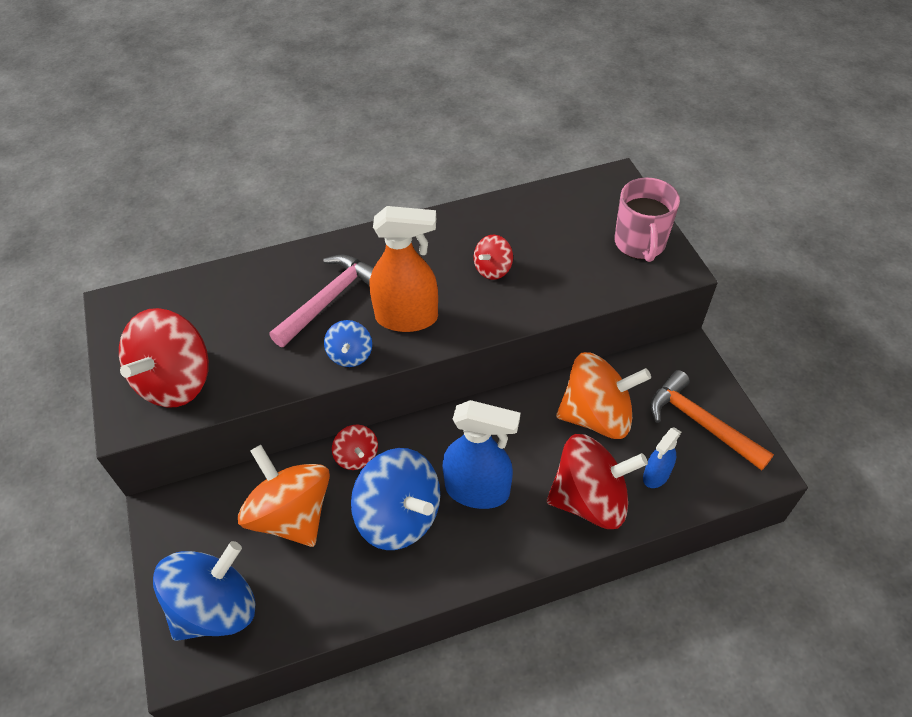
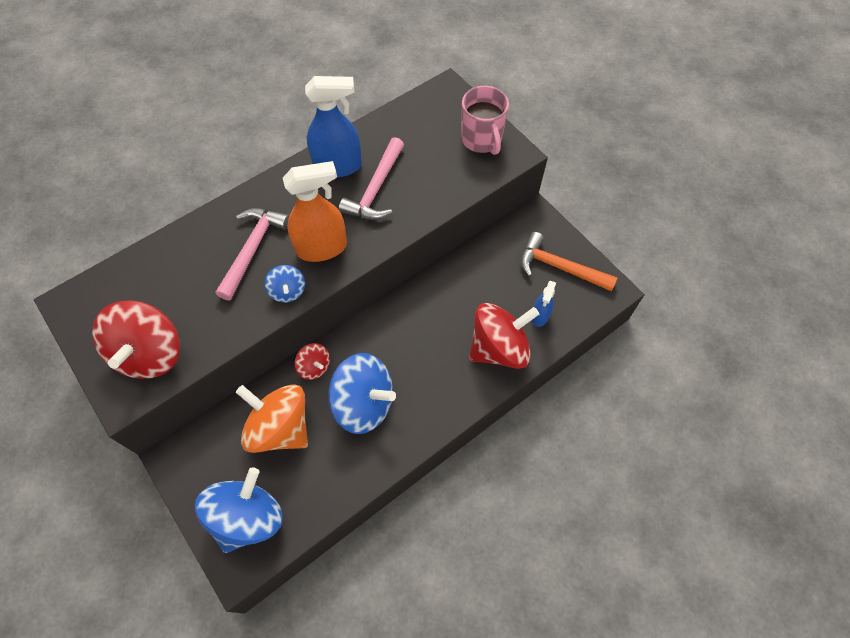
camera: 20 degrees left, 10 degrees up
(477, 490) = (415, 366): blue spray bottle -> blue spray bottle (338, 166)
(493, 269) = (376, 189): red spinning top -> pink hammer
(596, 415) = (484, 282): orange spinning top -> none

